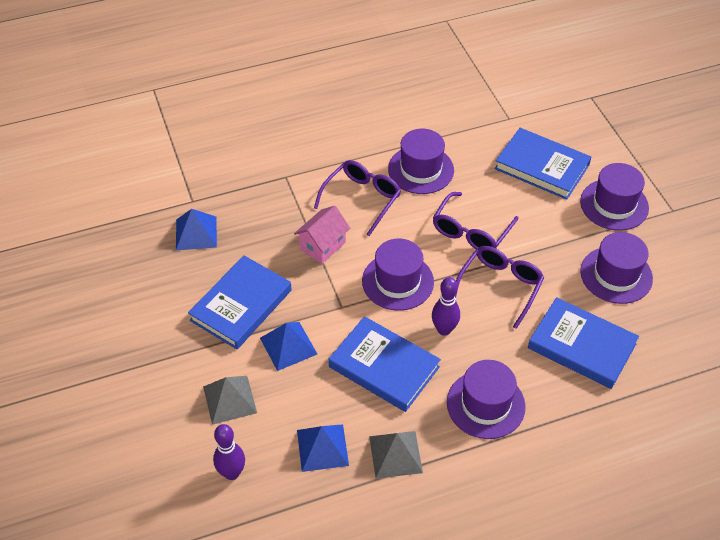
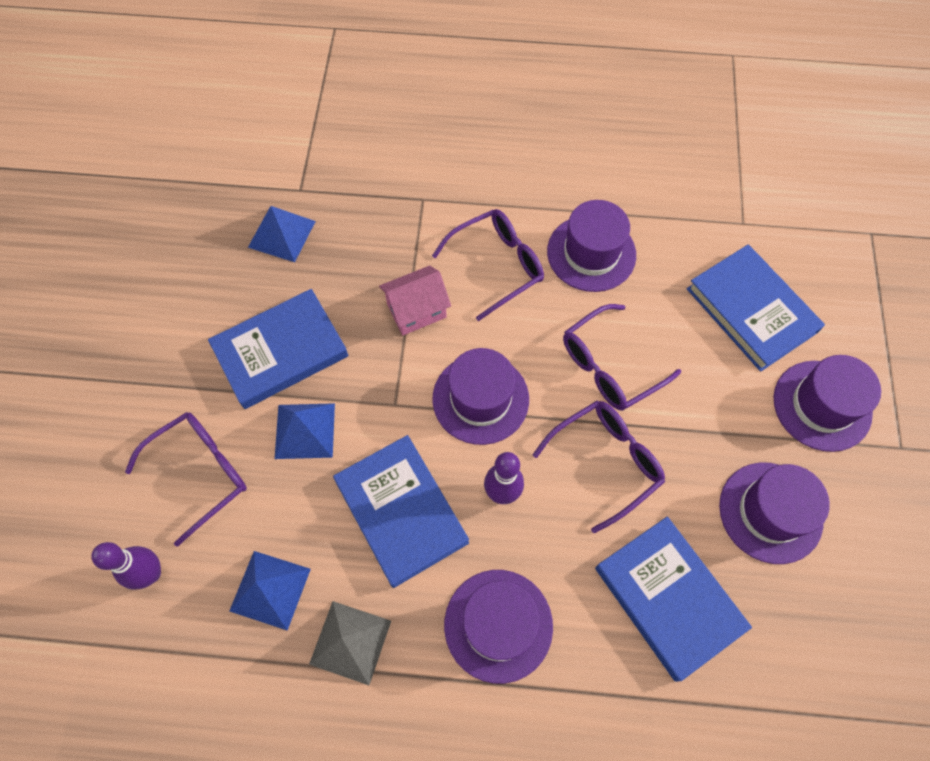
camera: 25 degrees right, 15 degrees up
(229, 399) = (201, 472): grey pyramid -> purple glasses

